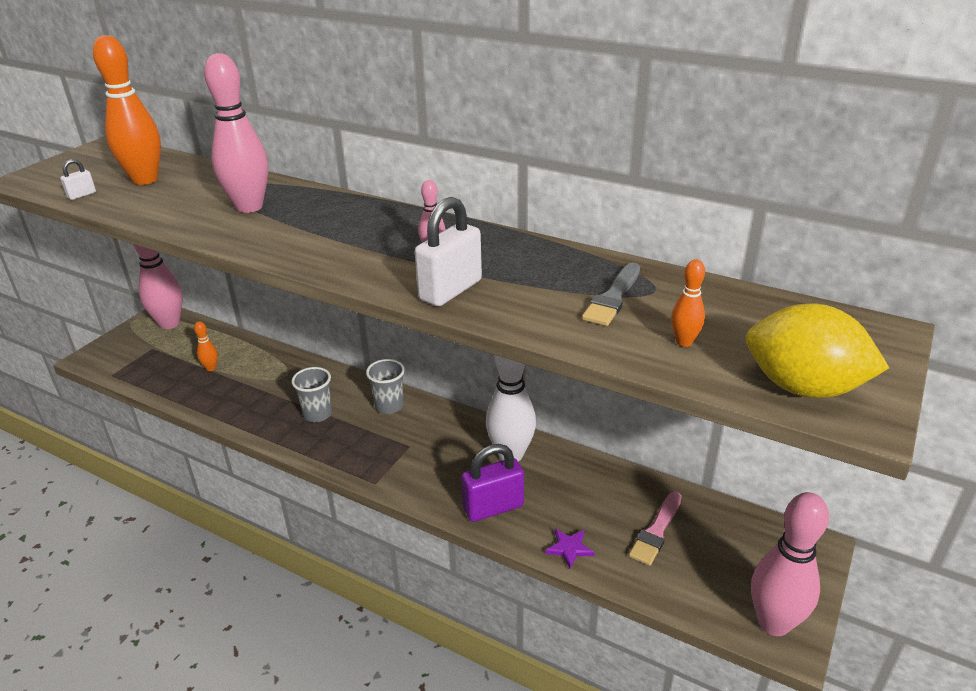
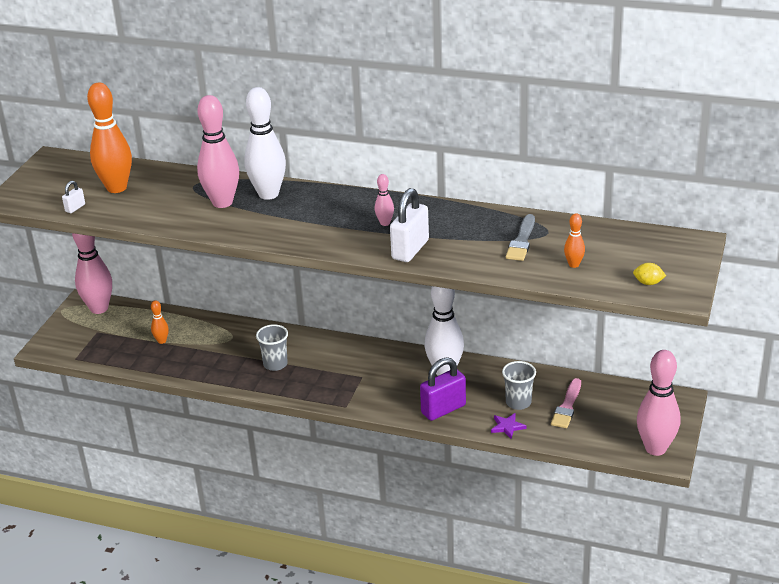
camera: 10 degrees left, 0 degrees up
(309, 204) = (268, 194): none -> white bowling pin
(389, 406) = (332, 349): grey cup -> grey cup (518, 402)
(803, 387) = (648, 283): yellow lemon -> yellow lemon, size x0.41

